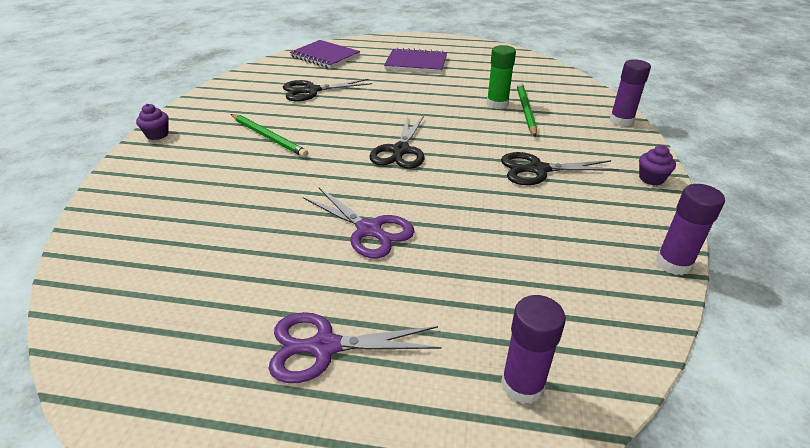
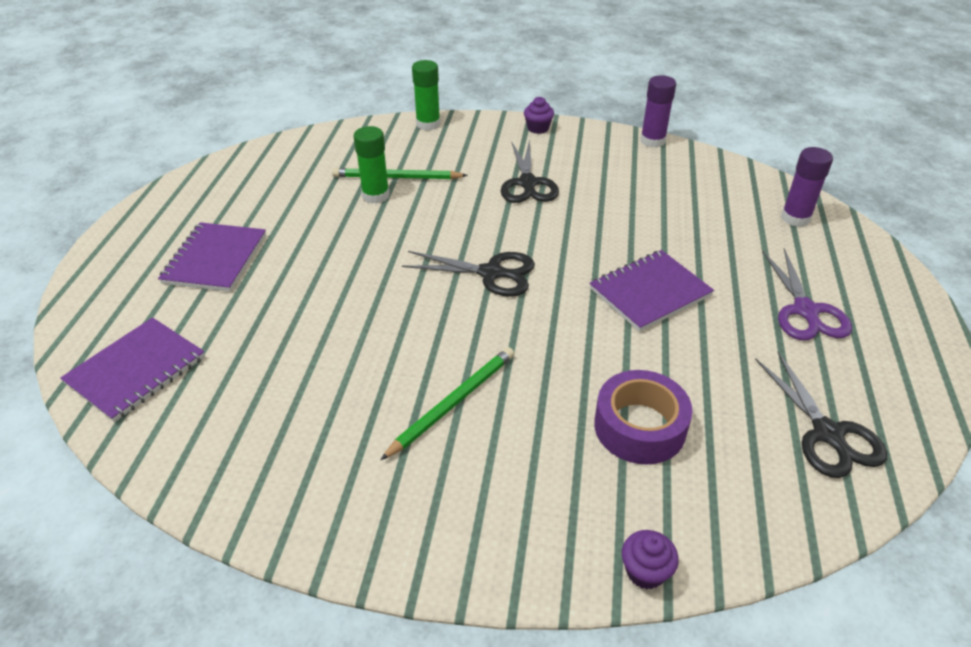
camera: 90 degrees left, 5 degrees up
(157, 135) = (438, 560): purple cupcake -> purple cupcake (645, 571)
(213, 209) = (639, 427): none -> purple tape
(311, 91) = (294, 373): black scissors -> black scissors (828, 434)
(369, 230) = (649, 292): purple scissors -> purple notebook
(621, 121) = (428, 124): purple glue stick -> green glue stick

